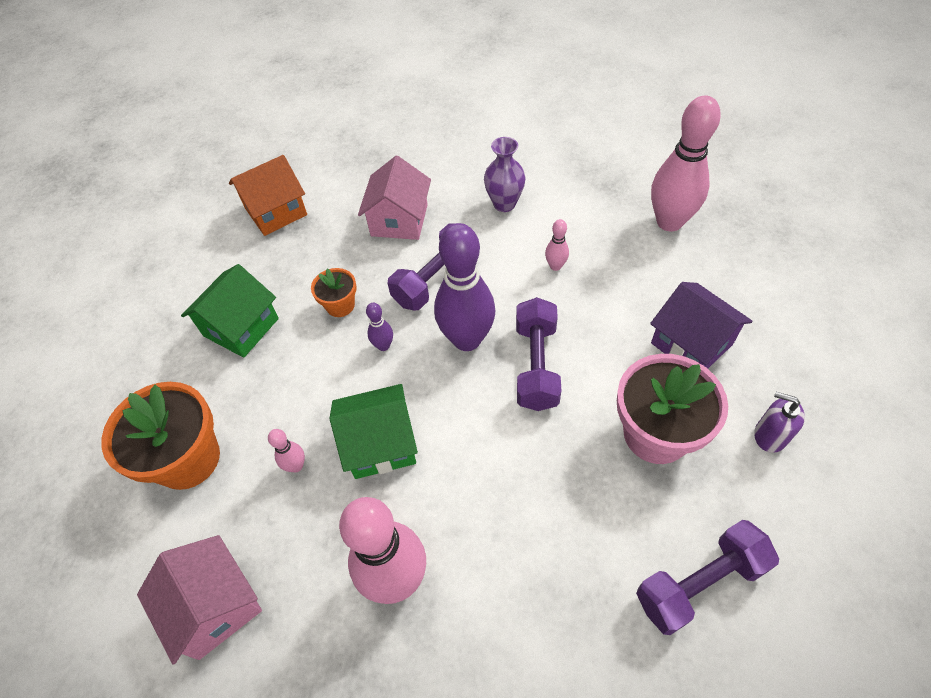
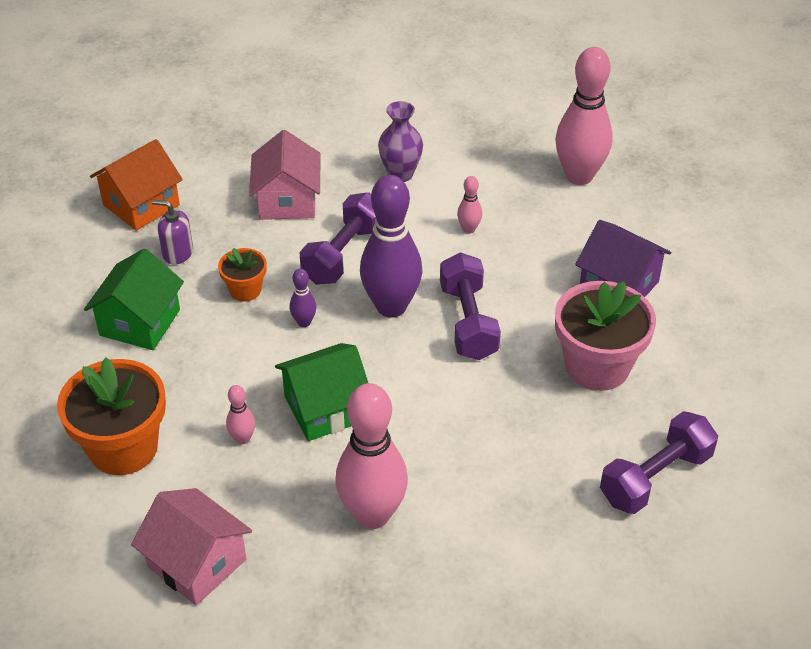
camera: 15 degrees left, 10 degrees down
(769, 435) = (703, 354): purple soap dispenser -> purple soap dispenser (177, 253)

